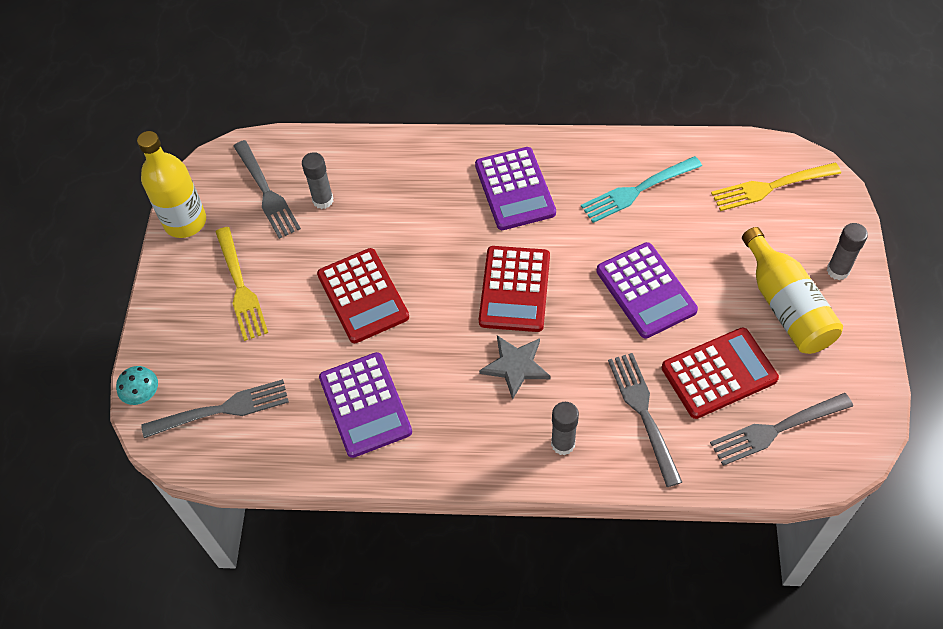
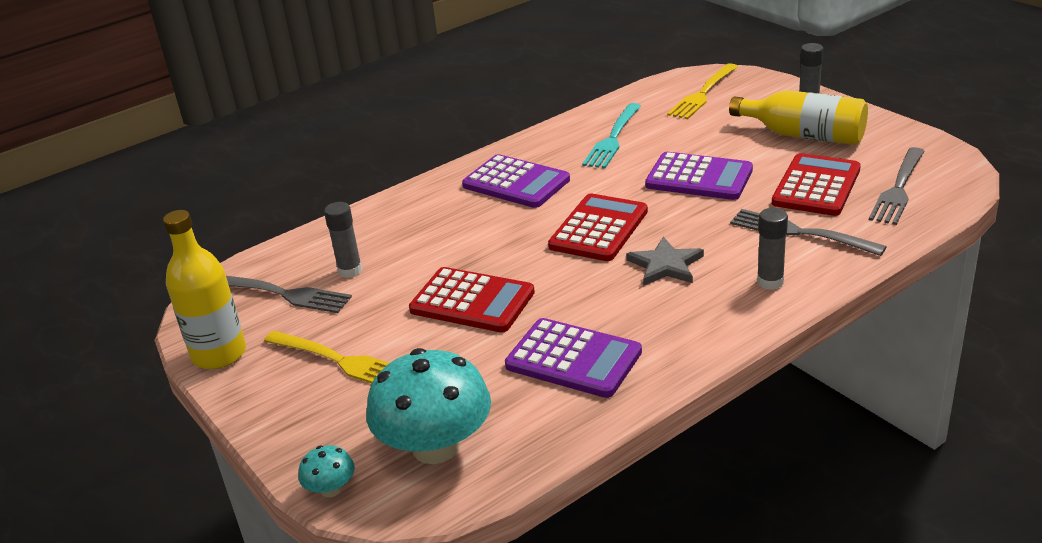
camera: 40 degrees left, 25 degrees down
(221, 410) = (436, 447): grey fork -> turquoise mushroom
(514, 289) = (599, 229): red calculator -> red calculator turned 120 degrees counterclockwise

